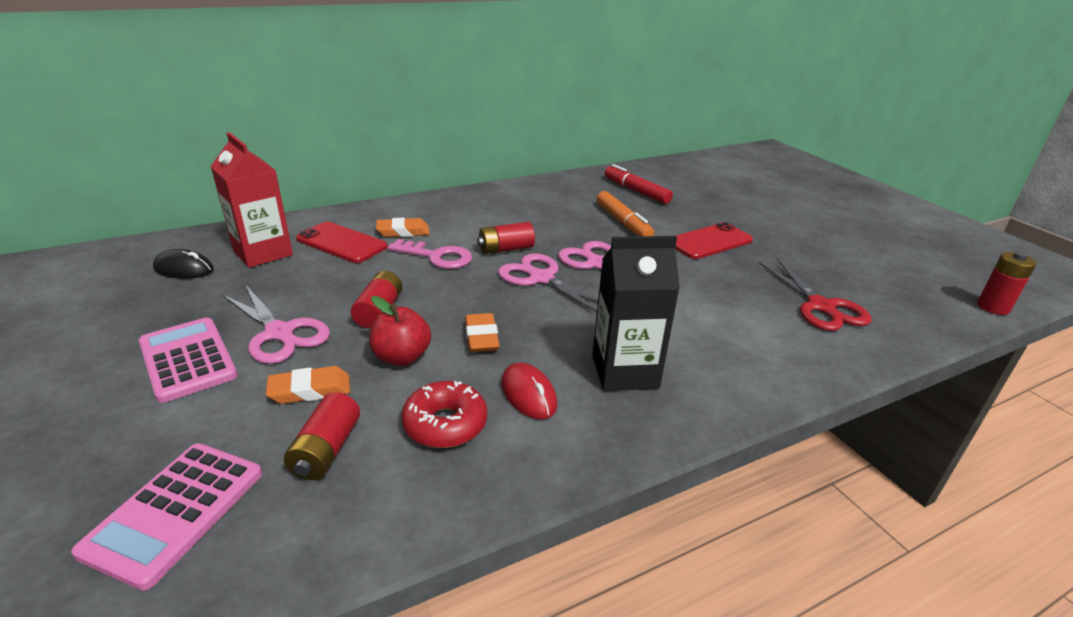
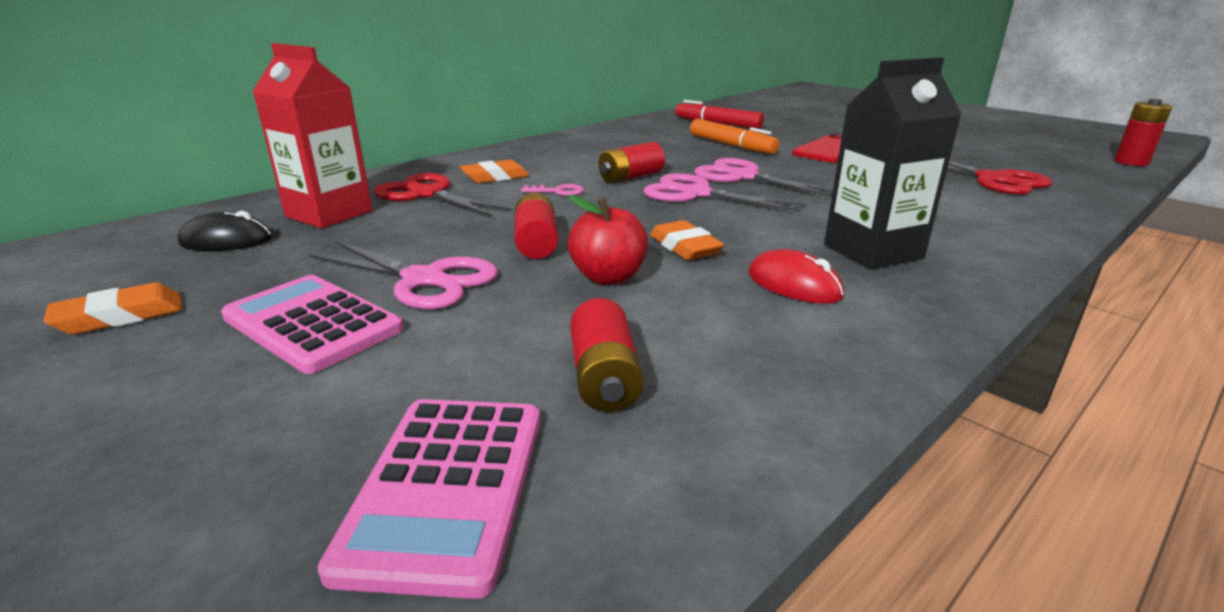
camera: 15 degrees left, 5 degrees down
(310, 390) = (521, 325): orange eraser -> orange eraser (120, 316)
(341, 243) = (427, 194): red phone -> red scissors
(437, 257) = (558, 191): pink key -> pink key, size x0.57
(445, 424) = (729, 326): red donut -> none

